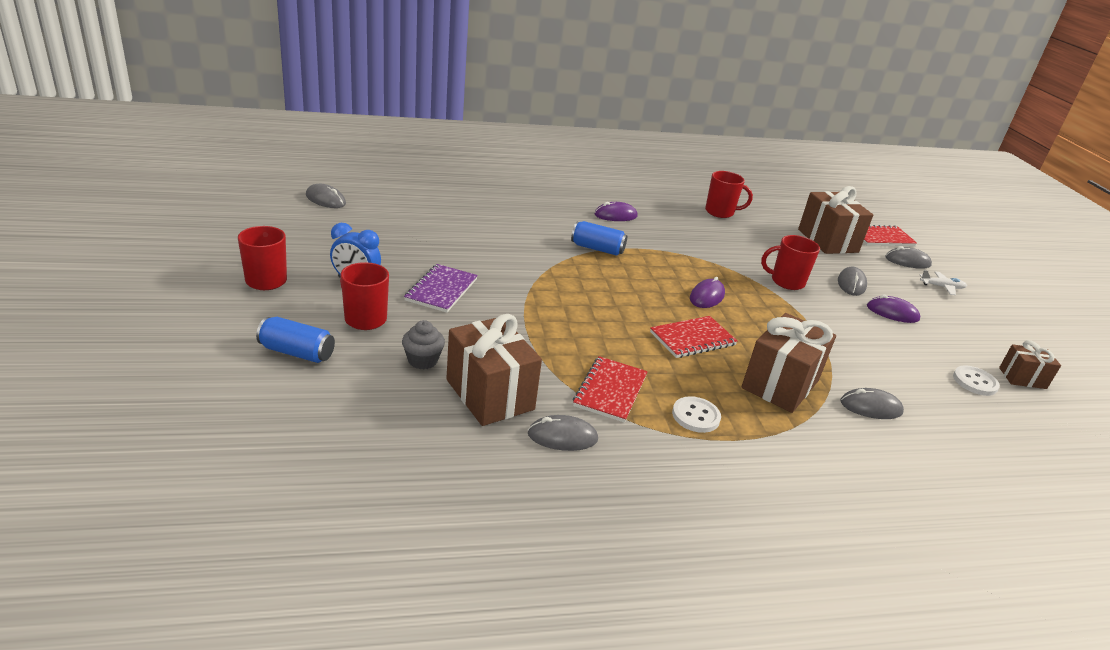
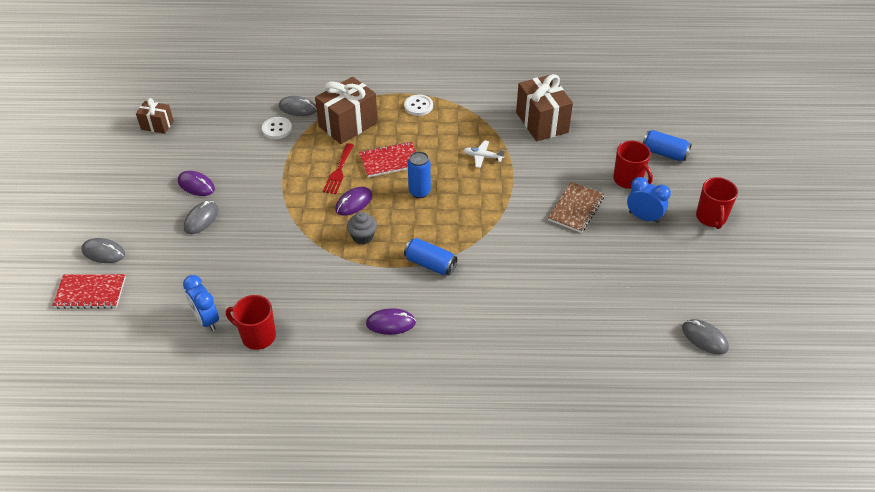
camera: 165 degrees left, 15 degrees up
(422, 360) = (584, 146): grey cupcake -> grey cupcake (362, 237)
(441, 290) = (576, 208): purple notebook -> brown notebook
(562, 437) = (502, 97): grey mouse -> none
(610, 391) = (466, 123): red notebook -> none
(637, 306) = (419, 192): none -> blue can
(747, 327) = (339, 171): none -> red fork
(769, 221) = (206, 320): none -> blue clock
(786, 282) = (265, 221): red mug -> none
(827, 241) = (164, 285): brown gift -> none
(942, 287) = (108, 216): white plane -> white plane (482, 157)
(975, 382) = (200, 123): white button -> white button (277, 129)

